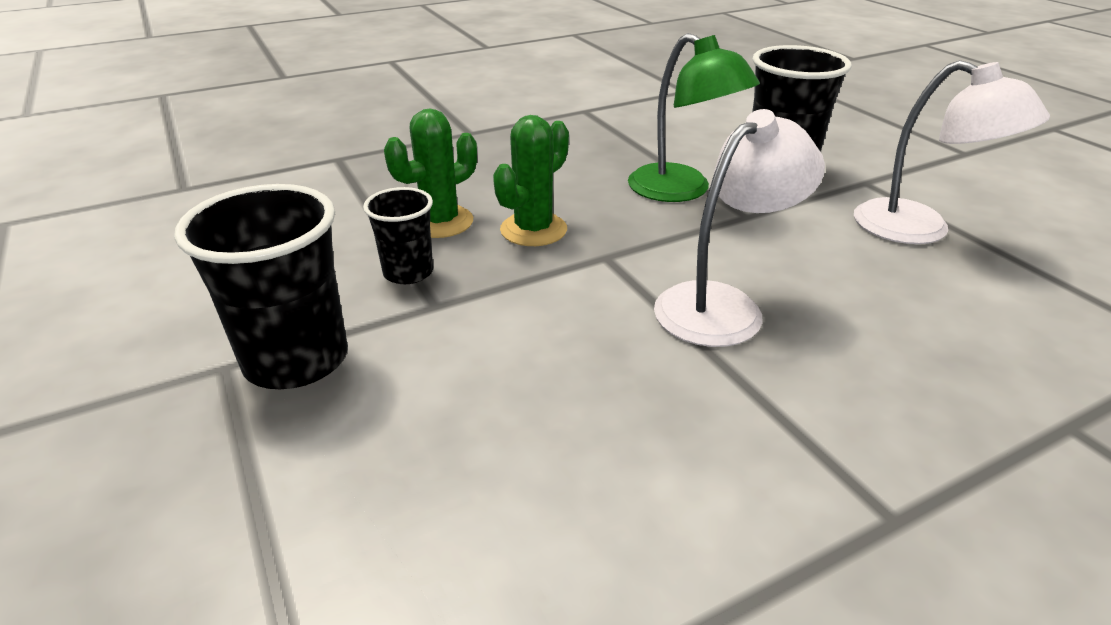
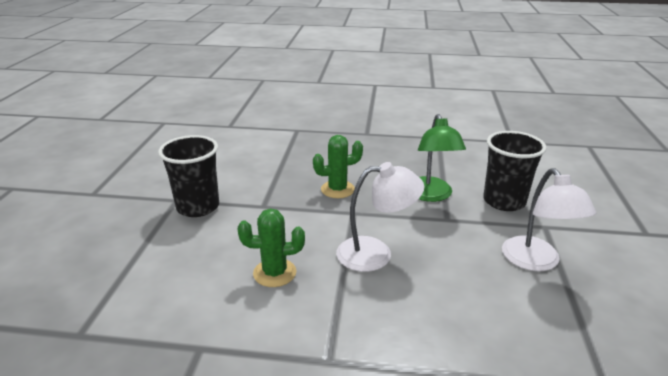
camera: 35 degrees right, 5 degrees down
(408, 272) = (268, 189): black cup -> none
(440, 222) = (304, 172): green cactus -> green cactus (274, 273)

